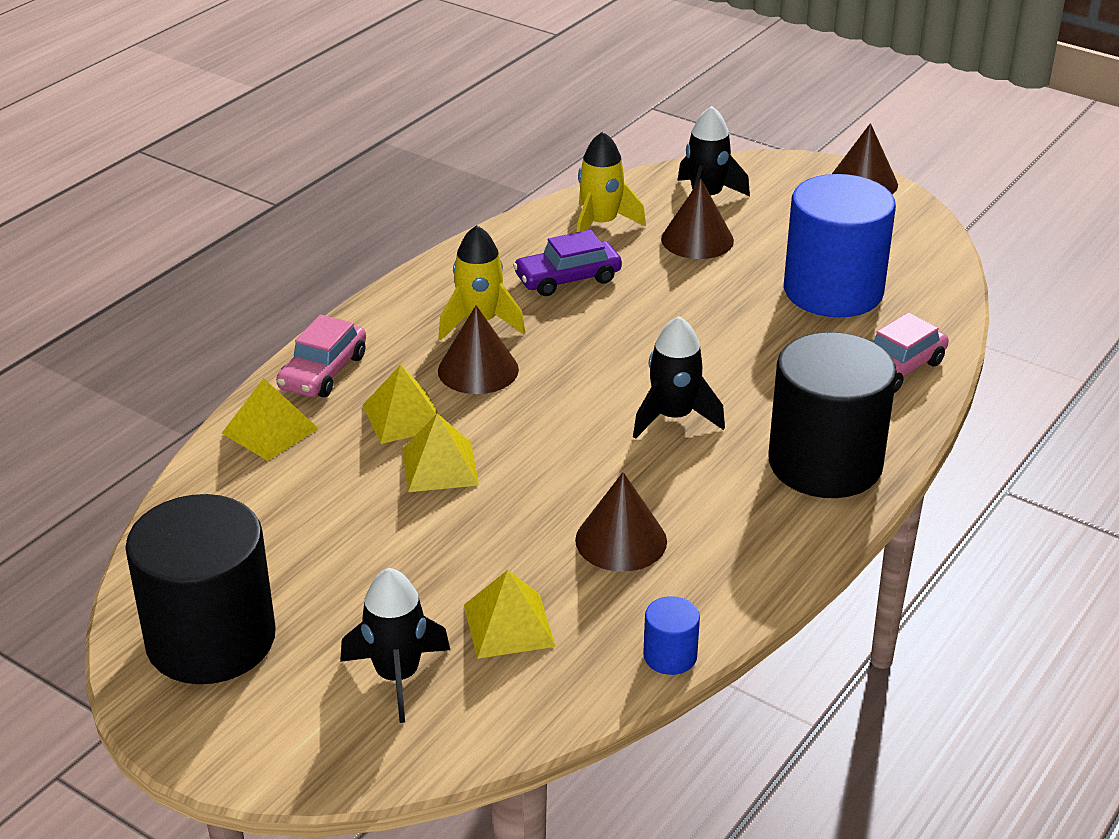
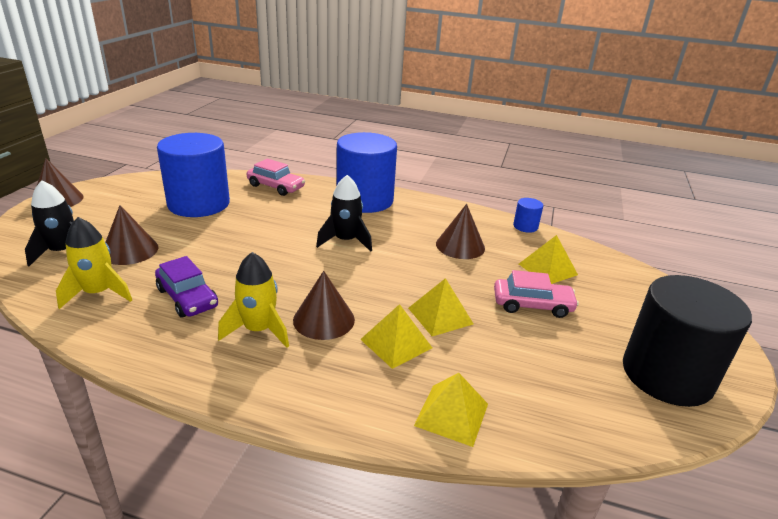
camera: 110 degrees left, 5 degrees down
(323, 372) = (357, 404): pink car -> pink car (532, 305)
(397, 676) = (614, 296): black rocket -> none
(825, 463) = (365, 200): black cylinder -> blue cylinder

